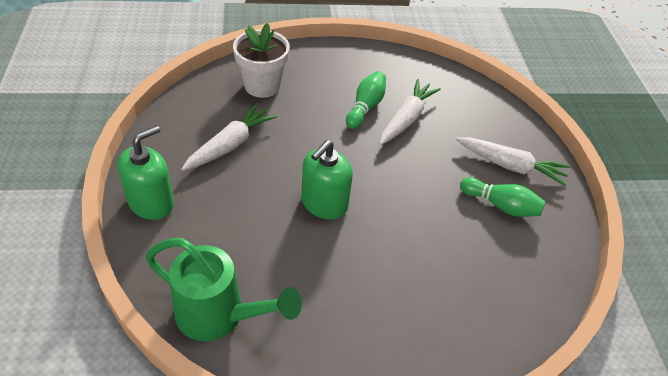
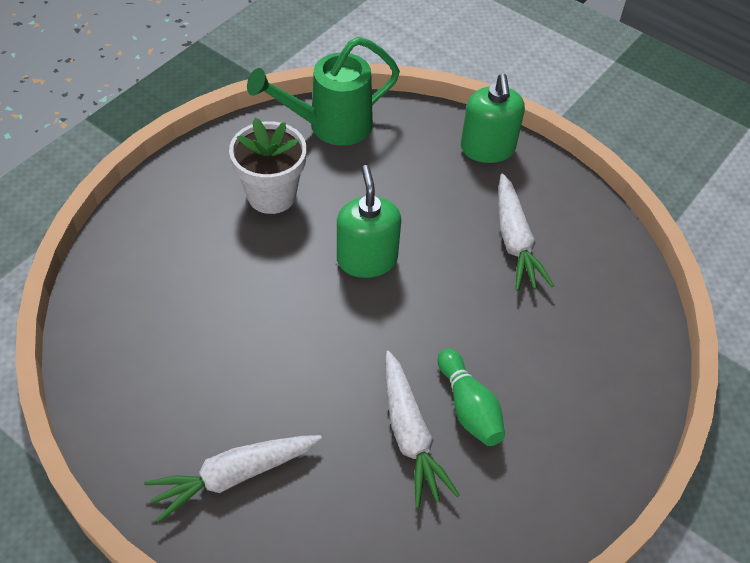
camera: 135 degrees right, 5 degrees up
(262, 86) = (595, 330): white flower pot -> white flower pot (271, 195)
(501, 205) = (203, 406): green bowling pin -> none

